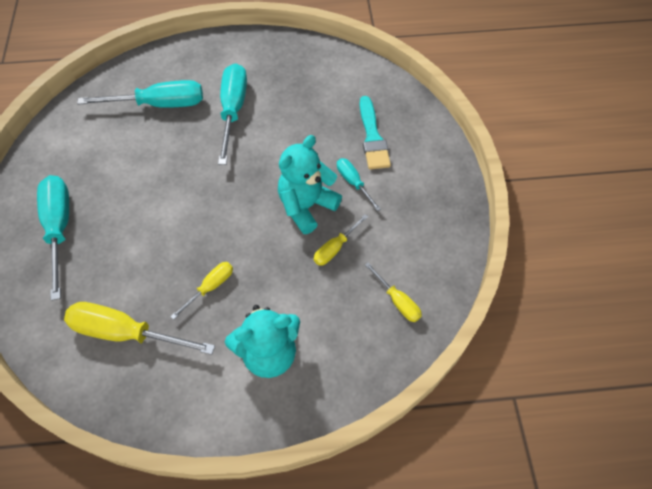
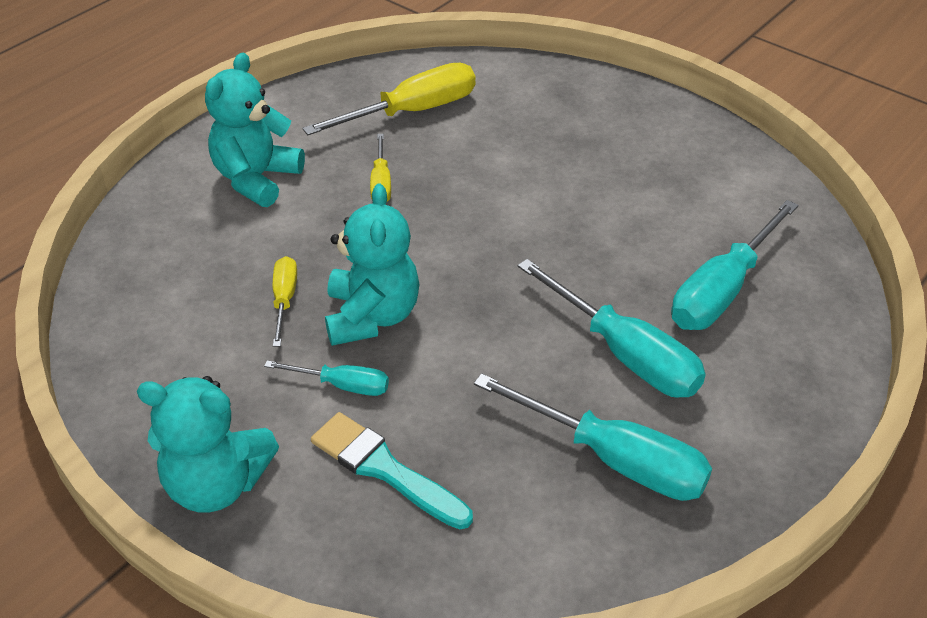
camera: 135 degrees right, 15 degrees down
(59, 228) = (600, 126): turquoise screwdriver -> turquoise screwdriver (614, 459)
(397, 301) = (153, 301): yellow screwdriver -> none
(440, 179) = (217, 483): none -> turquoise teddy bear

